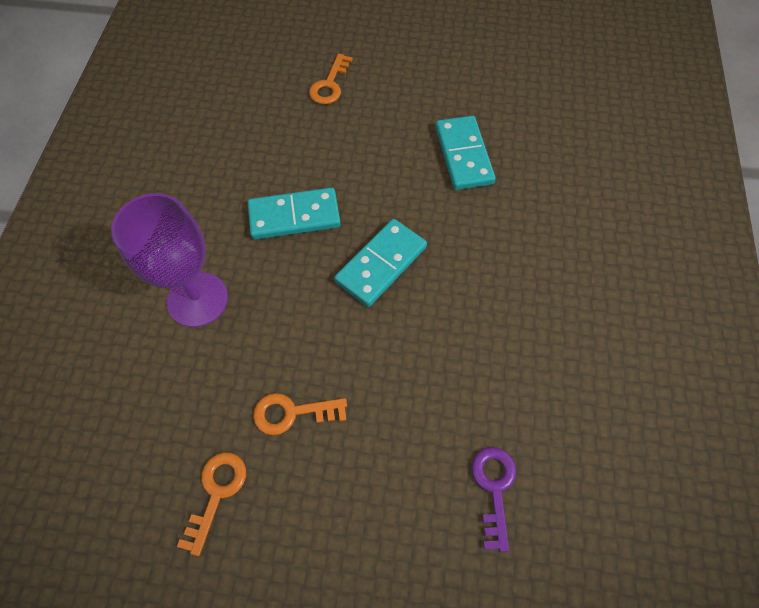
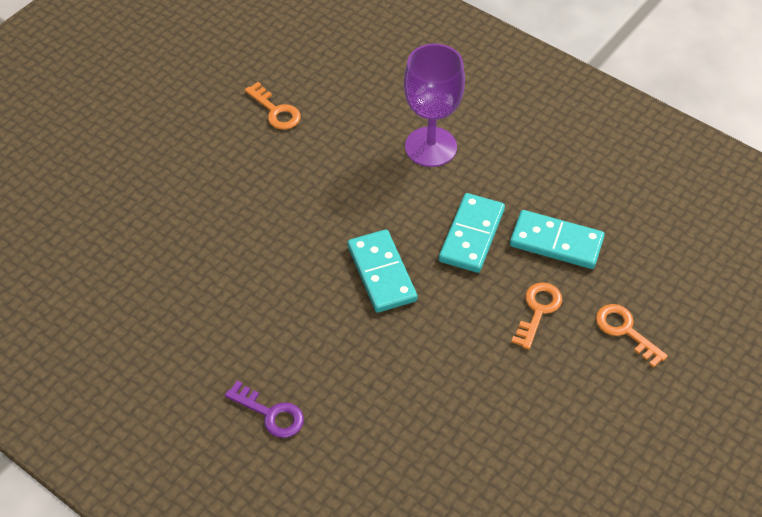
camera: 120 degrees right, 10 degrees down
(292, 413) = (298, 167): orange key -> orange key (538, 311)
(463, 155) = (459, 399): turquoise domino -> turquoise domino (556, 242)
(494, 489) = (158, 252): purple key -> purple key (270, 413)

